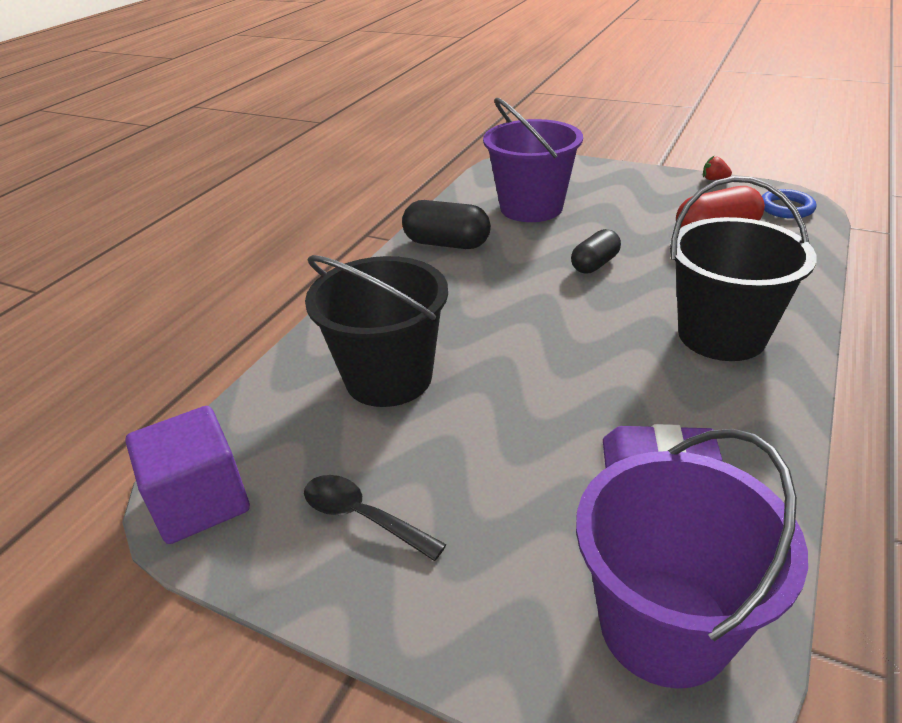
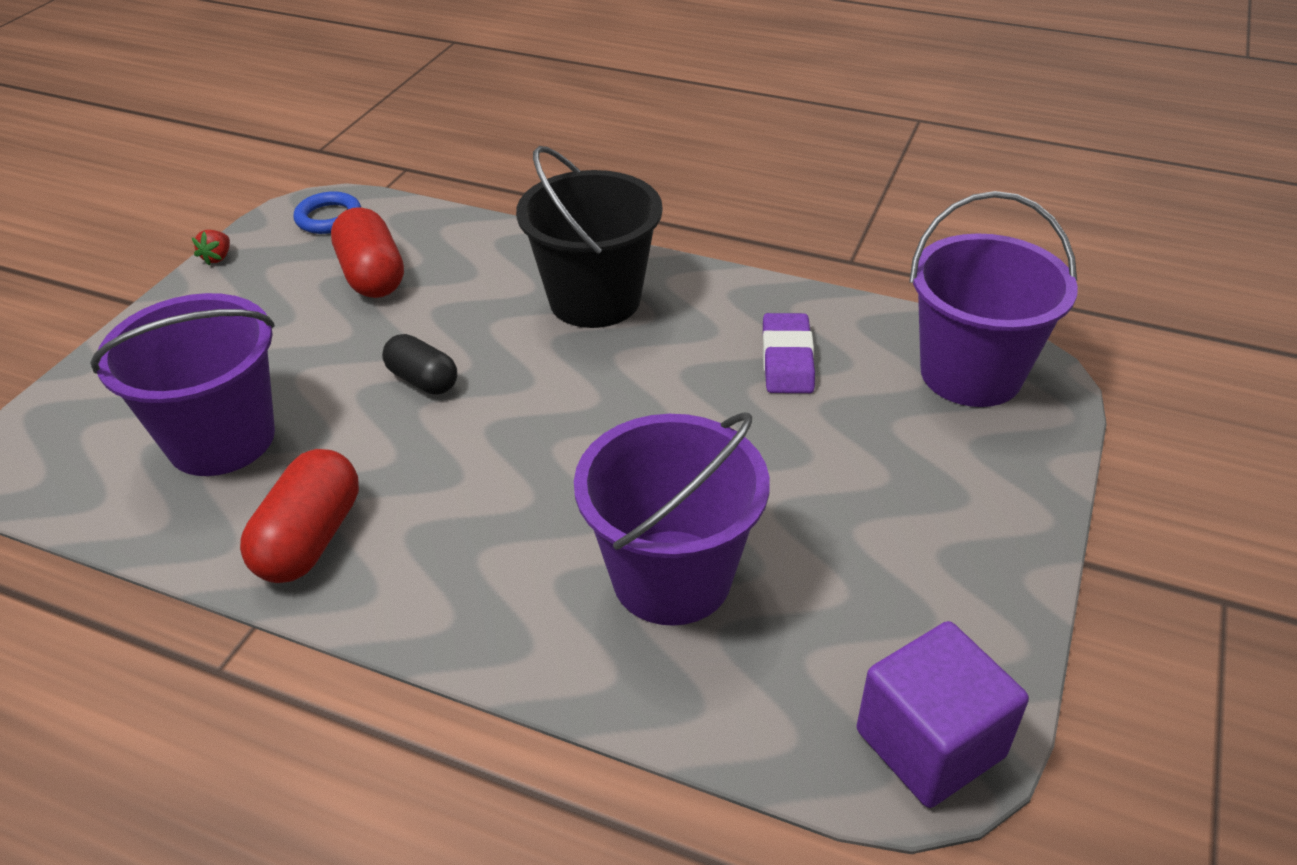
camera: 95 degrees left, 5 degrees up
(362, 517) = (913, 572): black spoon -> none
(388, 378) = (671, 577): black bucket -> purple bucket
(447, 244) = (310, 539): black capsule -> red capsule

